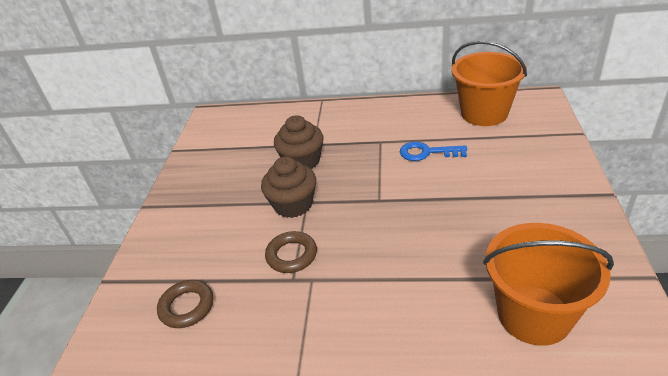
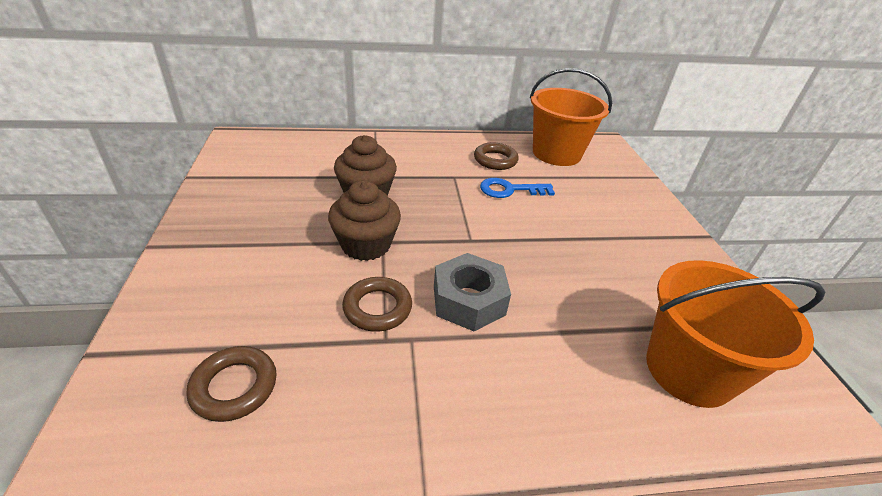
camera: 20 degrees left, 0 degrees up
(363, 251) = (469, 300): none -> grey nut
(422, 123) = (495, 160): none -> brown ring

